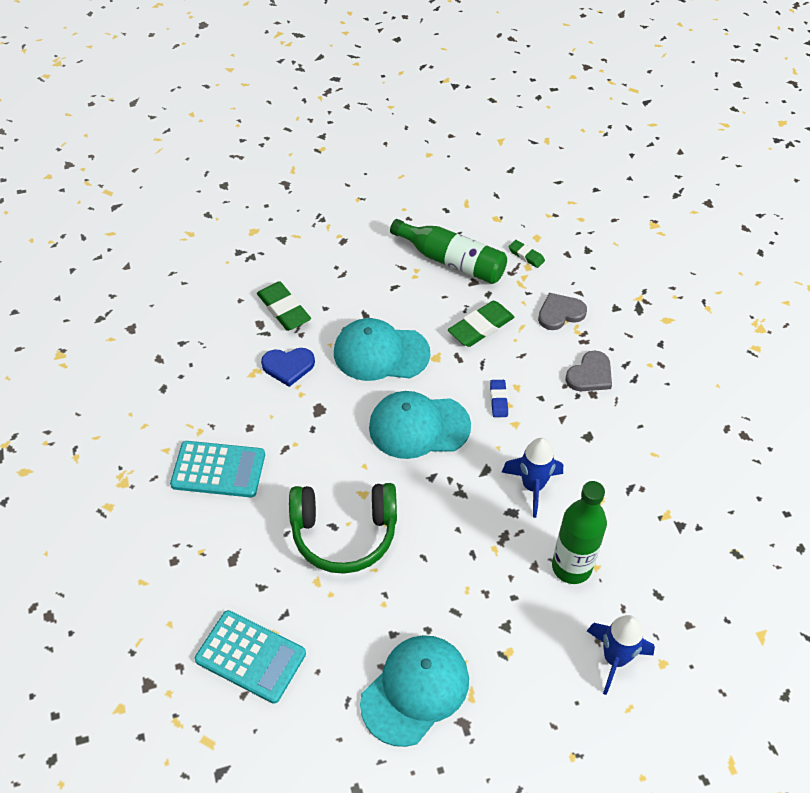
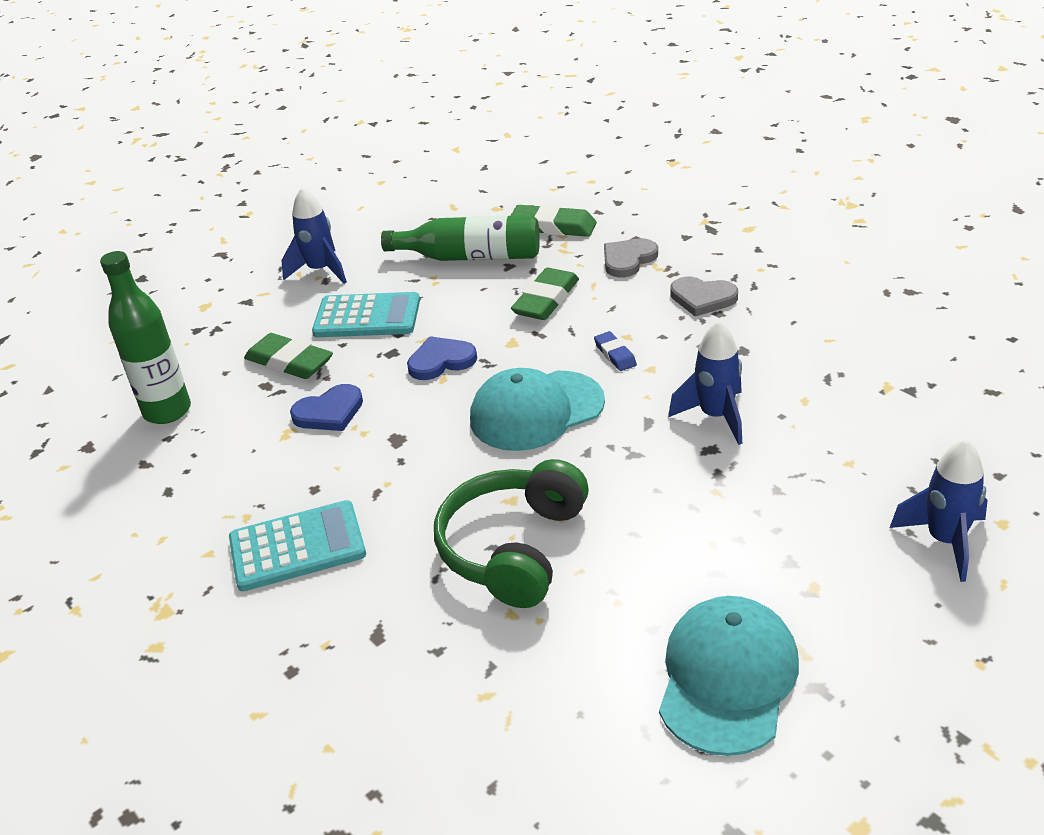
camera: 20 degrees left, 15 degrees down
(250, 657) = (473, 736): turquoise calculator -> turquoise calculator (367, 317)
(343, 230) = (321, 271): none -> blue rocket
(344, 533) = (514, 548): green headphones -> green headphones turned 135 degrees clockwise
(381, 353) = (441, 361): turquoise cap -> blue heart
(526, 256) = (553, 226): green eraser -> green eraser, size x1.78
(571, 567) = (821, 473): green bottle -> green bottle (167, 411)
(590, 375) = (702, 298): grey heart -> grey heart turned 90 degrees clockwise

